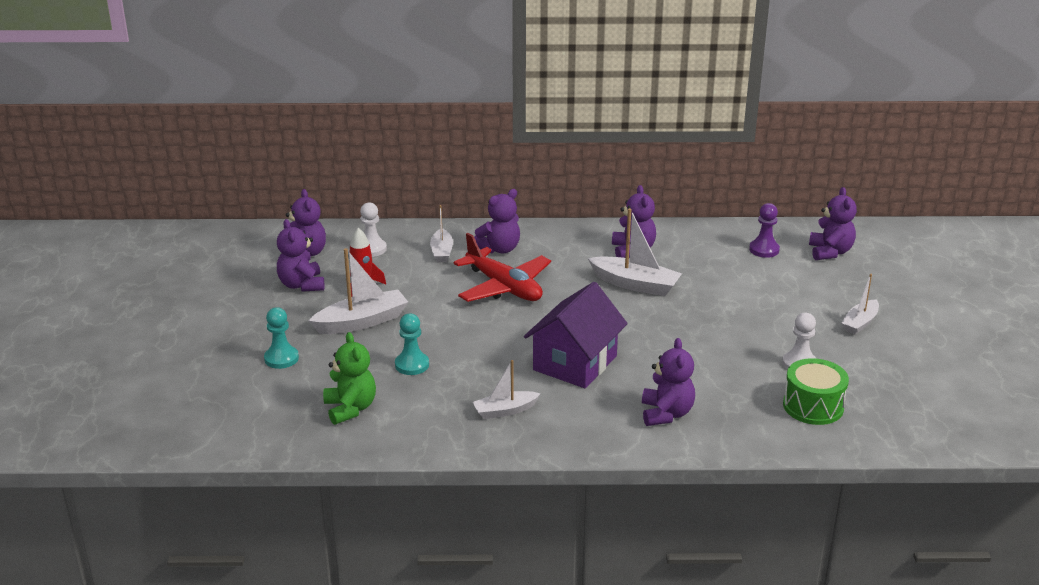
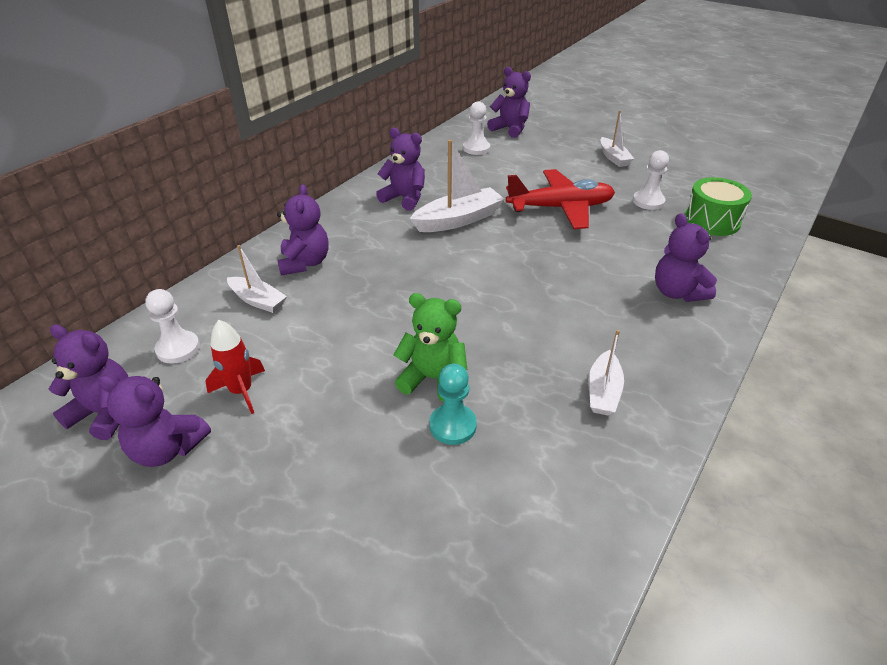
camera: 55 degrees left, 10 degrees up
(281, 358) = (314, 557): turquoise pawn -> none
(350, 408) = (500, 532): green teddy bear -> green teddy bear (433, 379)
(362, 322) = (318, 428): white boat -> none
(504, 287) = (375, 290): red plane -> red plane (560, 208)
(575, 363) = (553, 307): purple house -> none
(666, 414) = (677, 292): purple teddy bear -> purple teddy bear turned 150 degrees counterclockwise
(764, 250) = (476, 148): purple pawn -> white pawn

